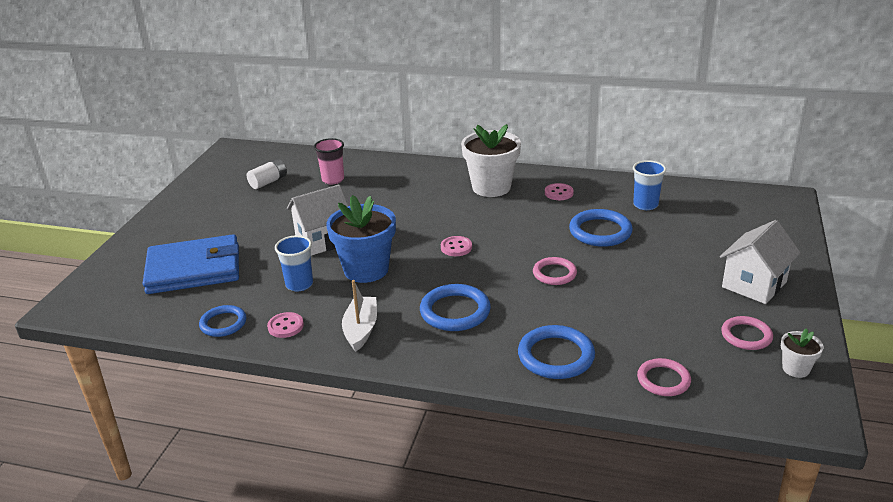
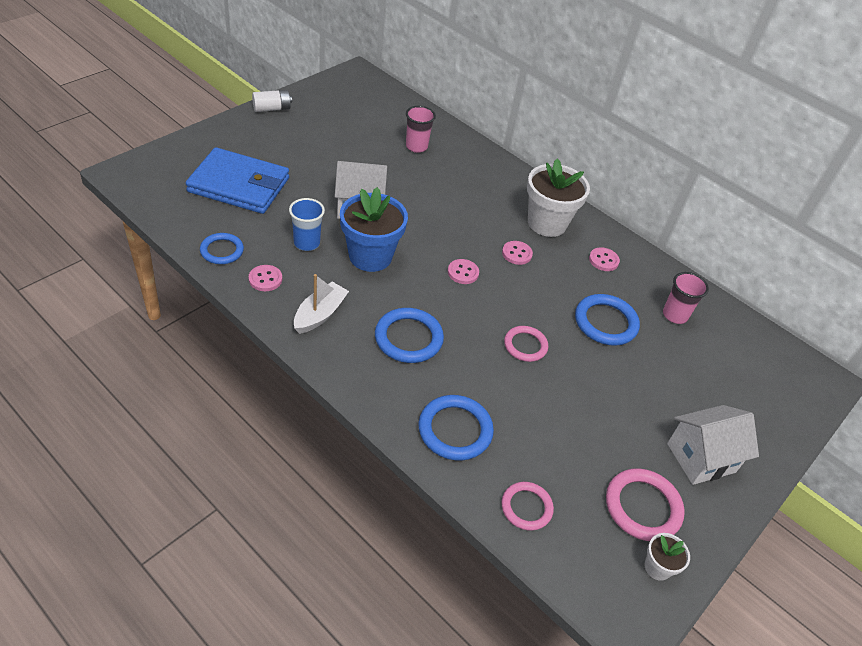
camera: 20 degrees right, 15 degrees up
(268, 182) = (362, 123): white battery -> white battery (272, 108)
(487, 217) = (516, 254): none -> pink button
(645, 205) = (674, 315): blue cup -> pink cup
(746, 336) = (642, 507): pink ring -> pink ring, size x1.52

